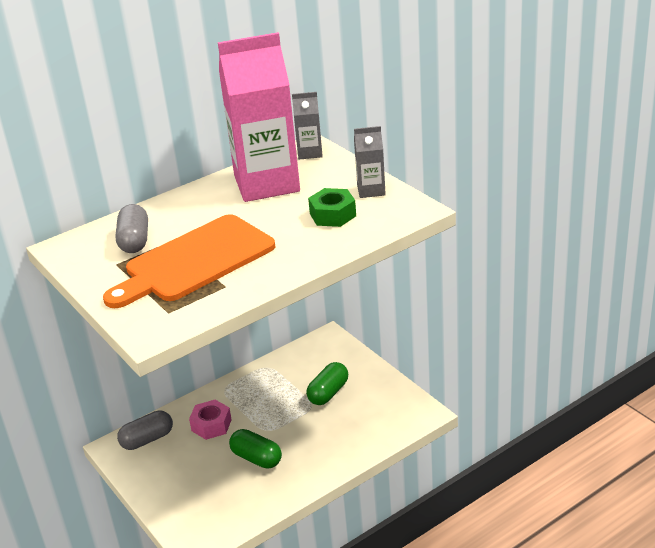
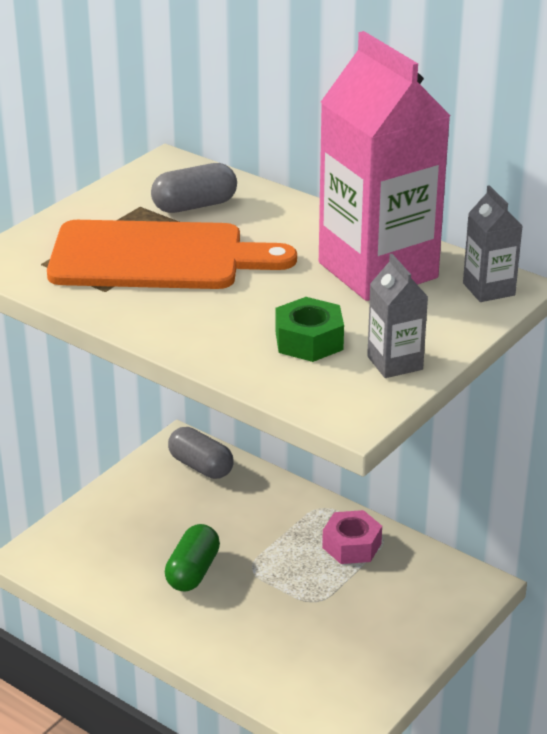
camera: 70 degrees right, 0 degrees up
(195, 261) = (157, 257): orange cutting board -> orange cutting board turned 150 degrees clockwise
(211, 425) = (244, 514): pink nut -> pink nut (351, 545)
(328, 393) = (350, 612): green capsule -> none

